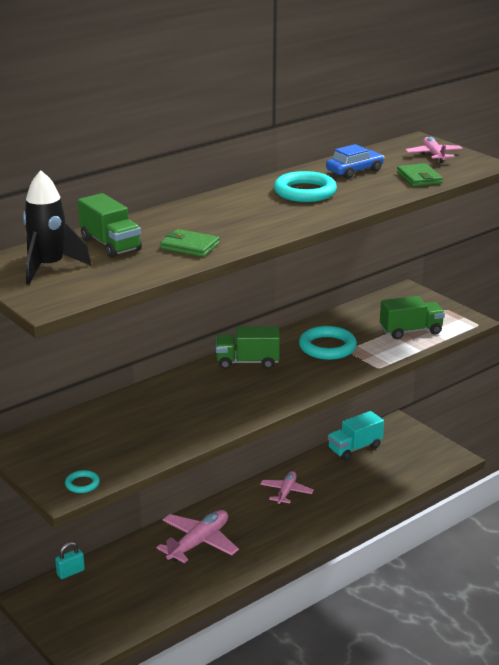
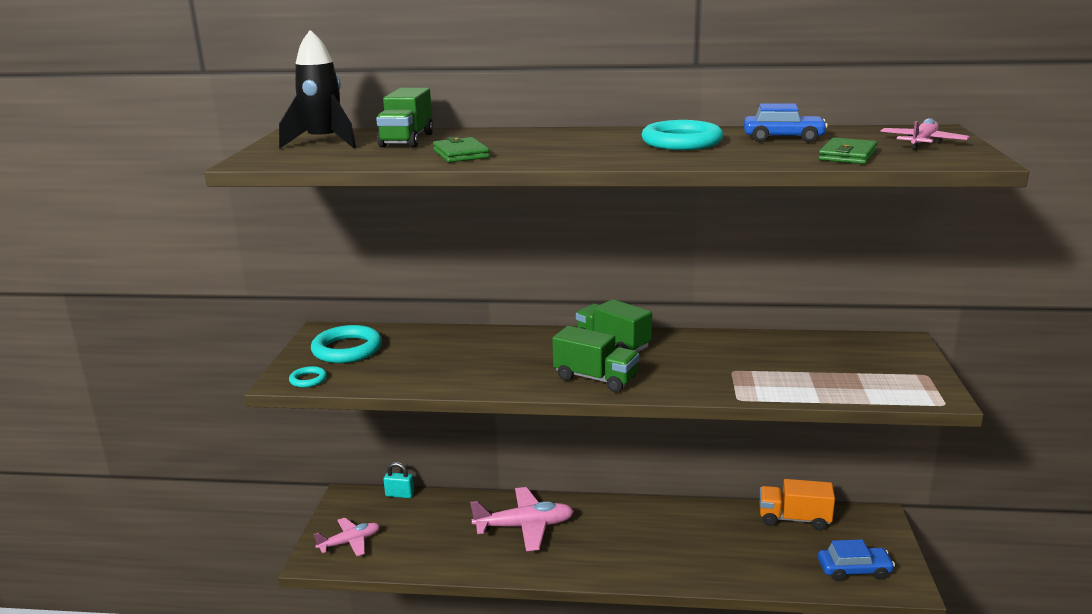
camera: 45 degrees right, 5 degrees down
(286, 492) = (665, 524): pink plane -> pink plane (350, 542)
(327, 347) = (715, 360): turquoise ring -> turquoise ring (347, 349)
(354, 448) = (794, 519): turquoise truck -> orange truck
(411, 331) = (840, 380): green truck -> green truck (595, 378)
(420, 462) = (854, 570): none -> blue car

